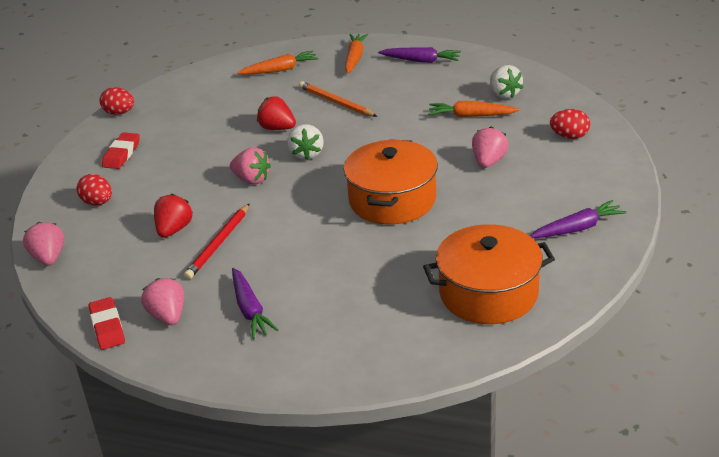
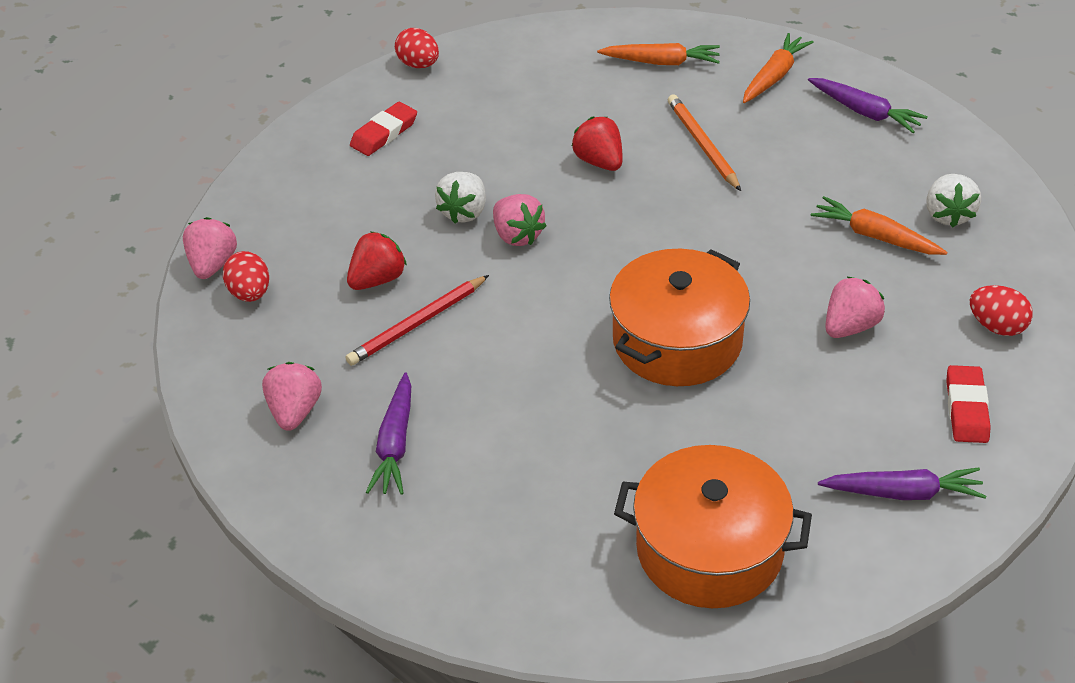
camera: 25 degrees right, 10 degrees up
(98, 202) = (314, 201): red egg -> red egg (250, 293)
(107, 327) = (219, 398): red eraser -> red eraser (966, 408)
(306, 154) = (611, 219): white strawberry -> white strawberry (464, 212)

